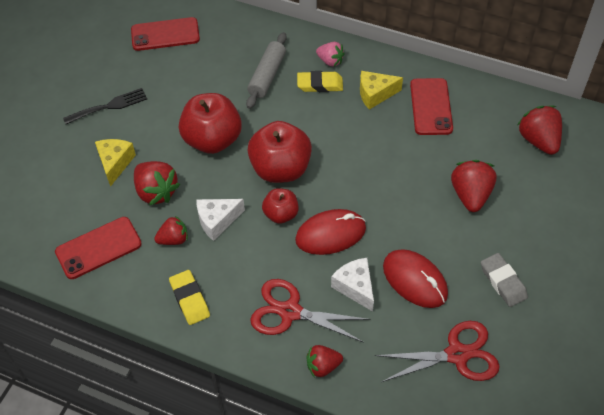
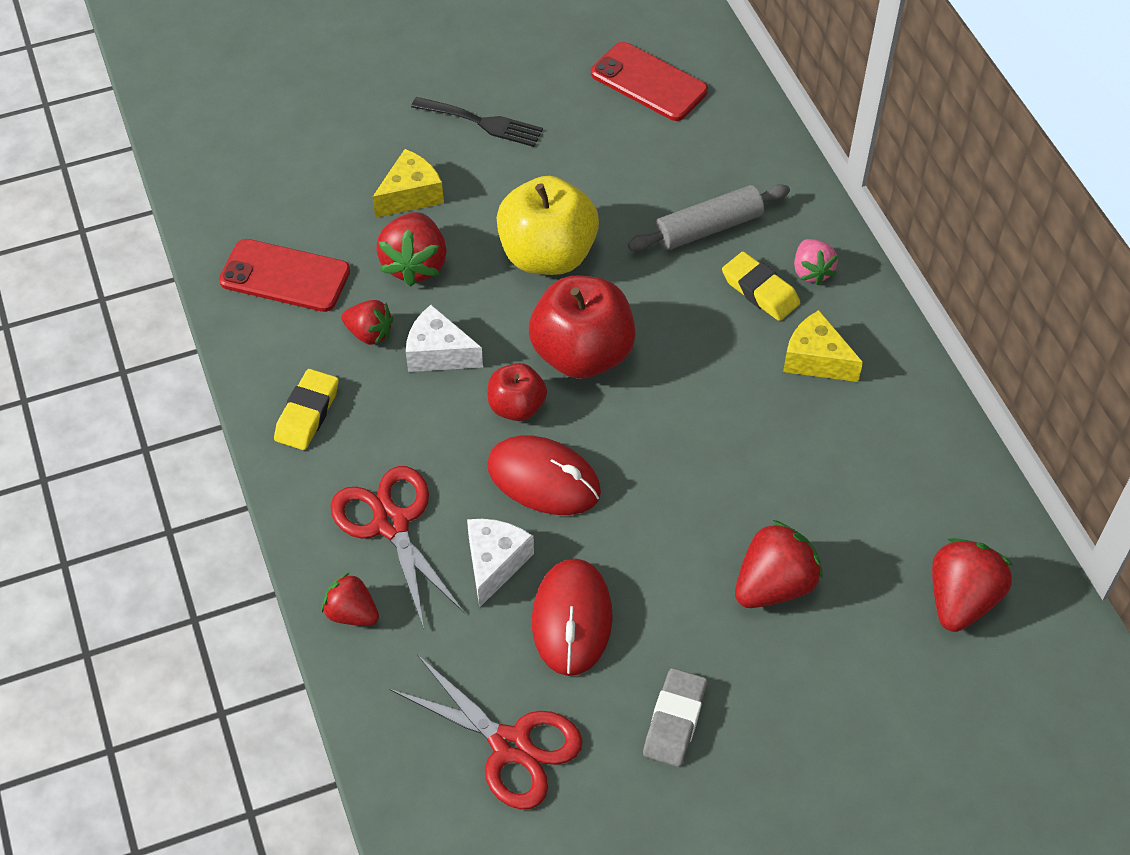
camera: 45 degrees right, 0 degrees up
(212, 140) = (547, 255): red apple -> yellow apple
(431, 107) = (869, 435): red phone -> none

